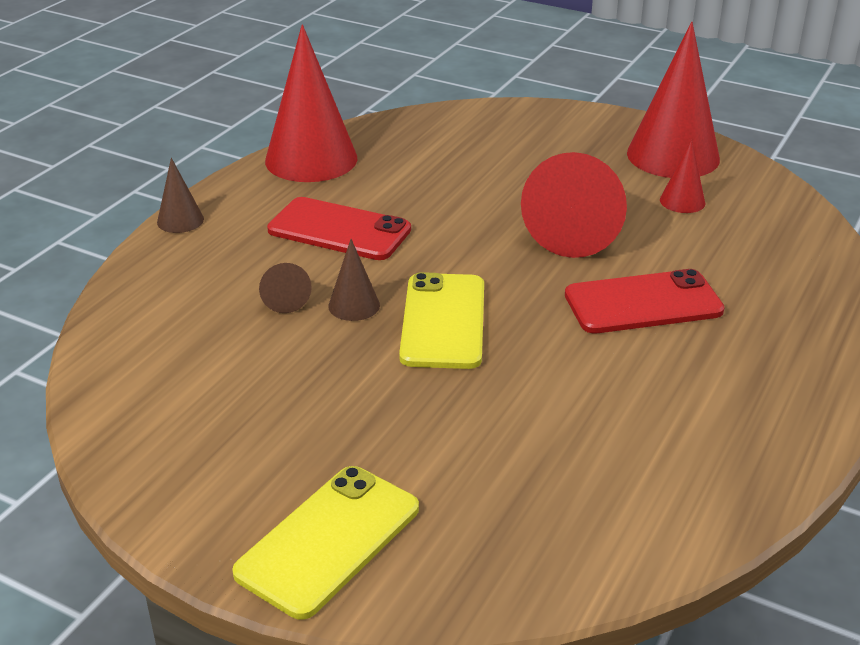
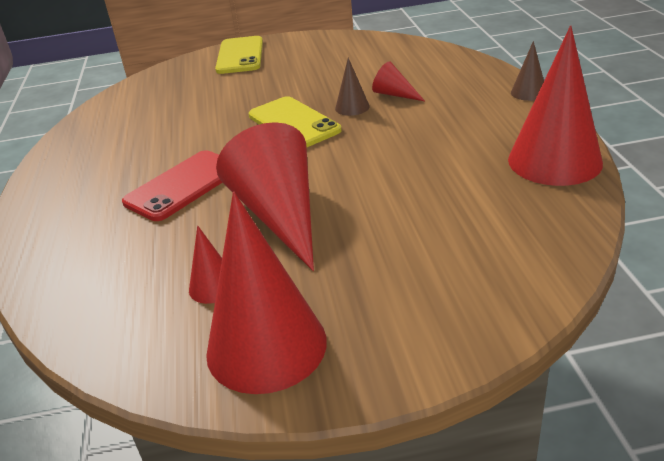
camera: 145 degrees right, 0 degrees up
(284, 296) = (394, 94): brown cone -> red cone
(339, 230) = (433, 132): red phone -> none

